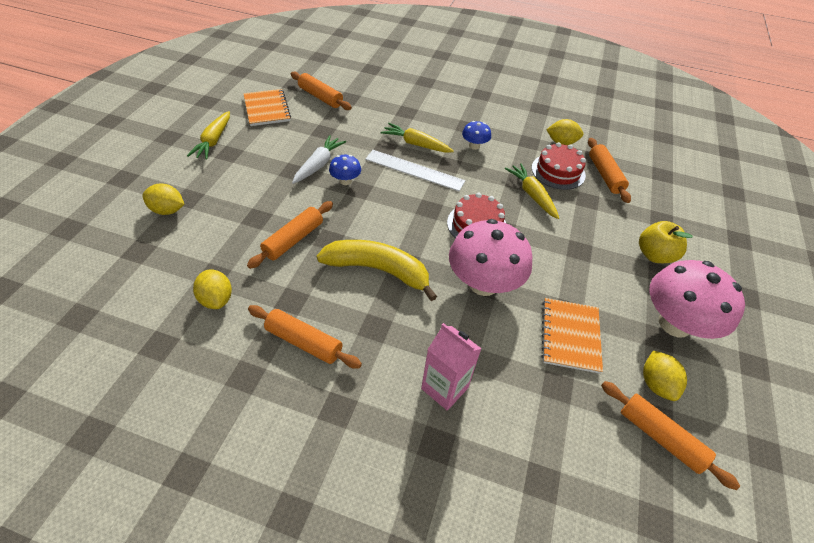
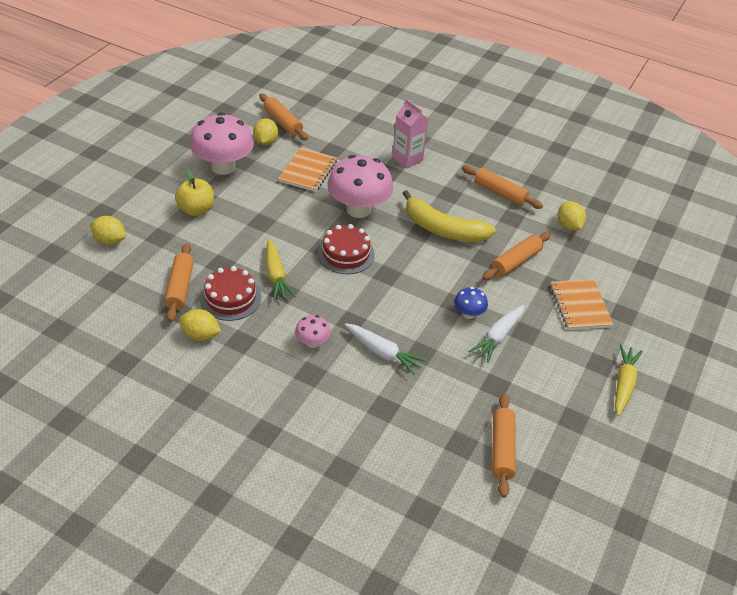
camera: 170 degrees left, 5 degrees down
(168, 210) = (637, 302): yellow lemon -> yellow lemon (110, 240)
(267, 109) = (572, 433): orange notebook -> orange notebook (580, 306)
(320, 97) = (501, 449): orange rolling pin -> orange rolling pin turned 45 degrees clockwise
(414, 170) = (392, 318): white ruler -> none
(416, 144) = (383, 353): yellow carrot -> white carrot
(474, 146) = (312, 342): blue mushroom -> pink mushroom

